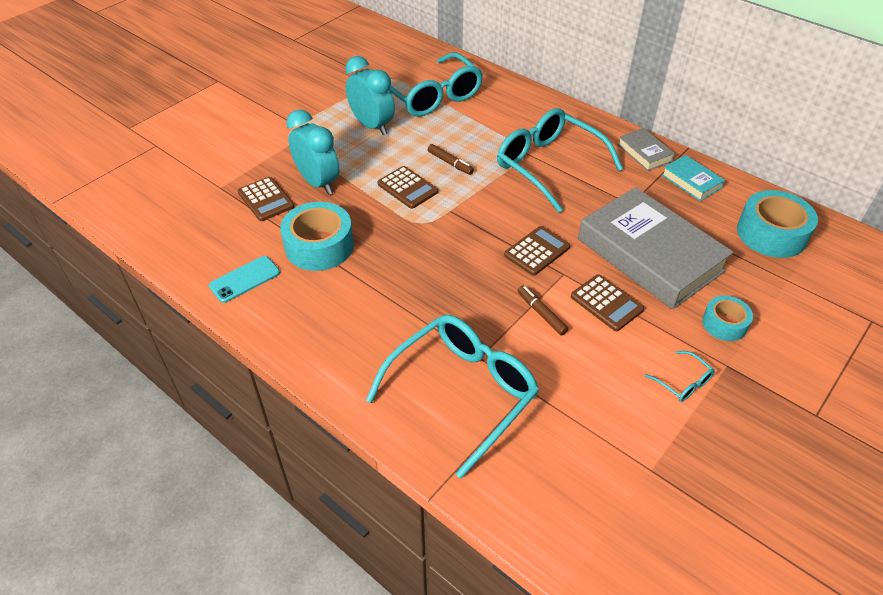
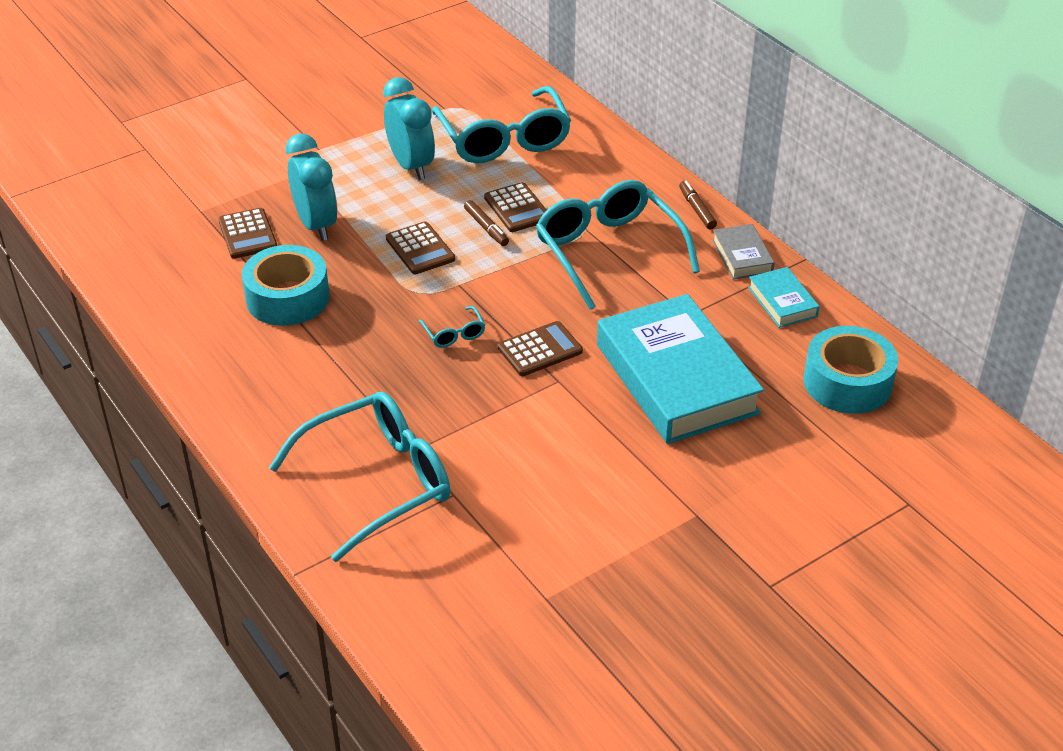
camera: 15 degrees right, 5 degrees down
(245, 279) = (190, 320): turquoise phone -> none
(541, 313) = (509, 419): brown marker -> brown marker (697, 209)
(606, 303) = (592, 422): brown calculator -> brown calculator (517, 208)
(650, 255) = (676, 379): grey book -> turquoise book
(682, 382) = (633, 521): turquoise glasses -> turquoise glasses (454, 333)
(724, 324) = (721, 471): turquoise tape -> none

